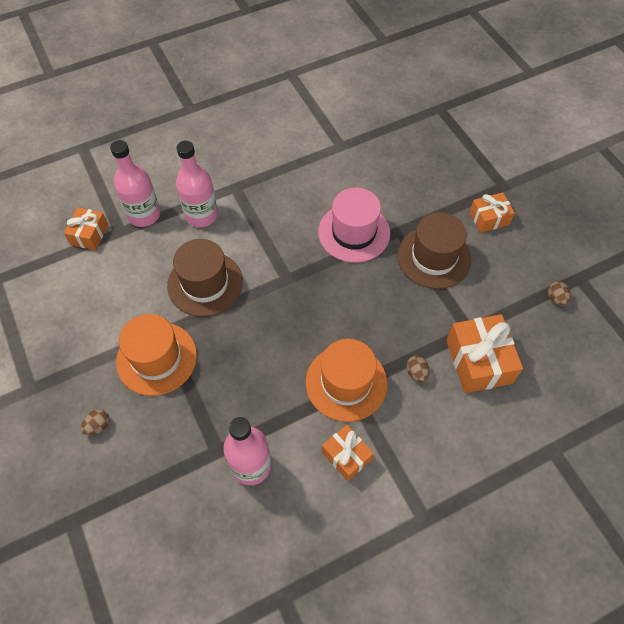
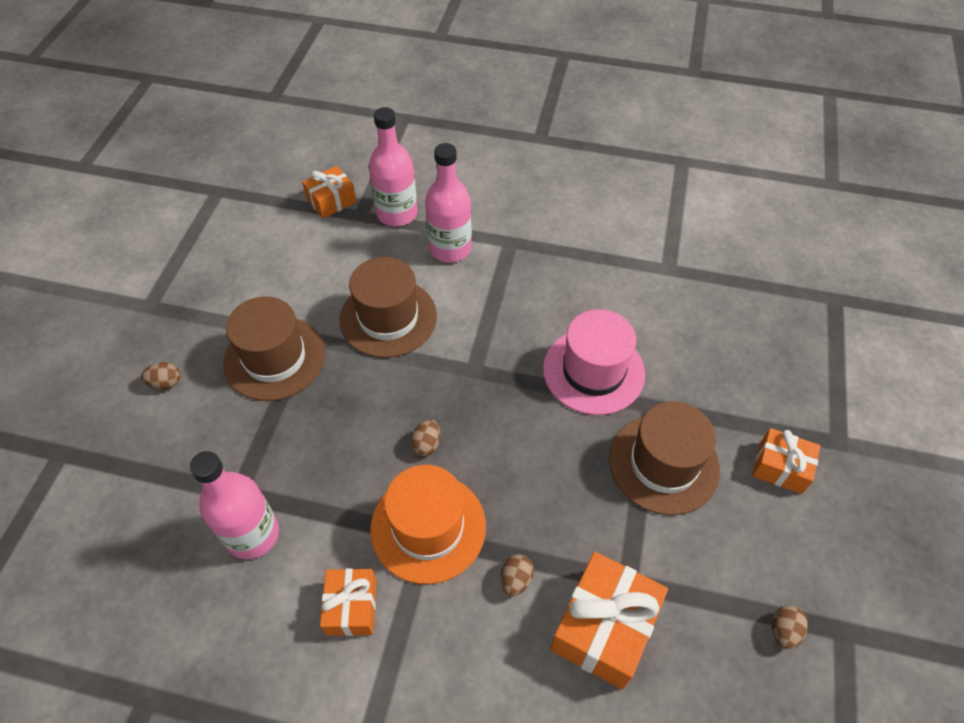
camera: 40 degrees right, 5 degrees down
(156, 358) = (274, 358): orange hat -> brown hat
(301, 339) = (426, 444): none -> brown egg

